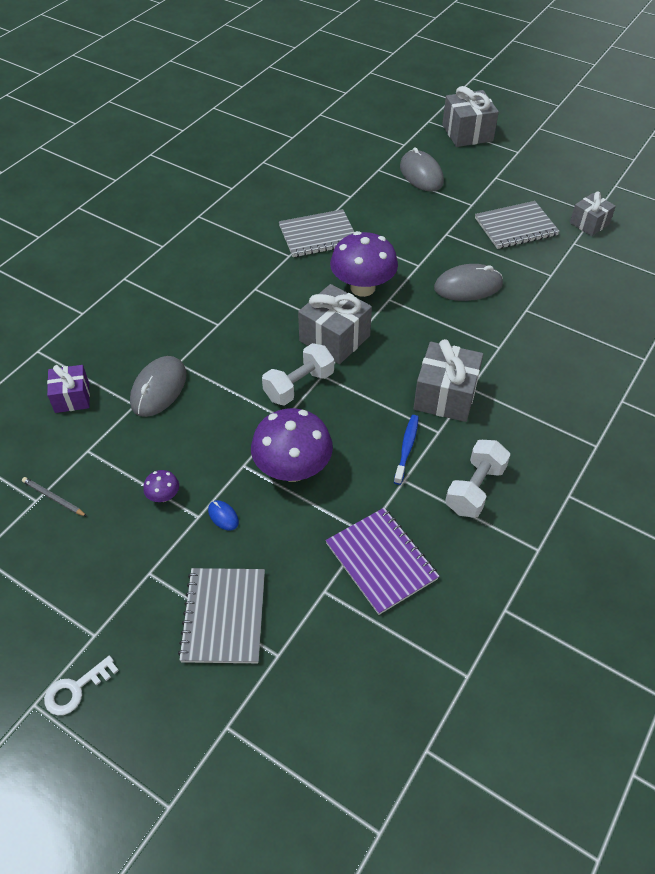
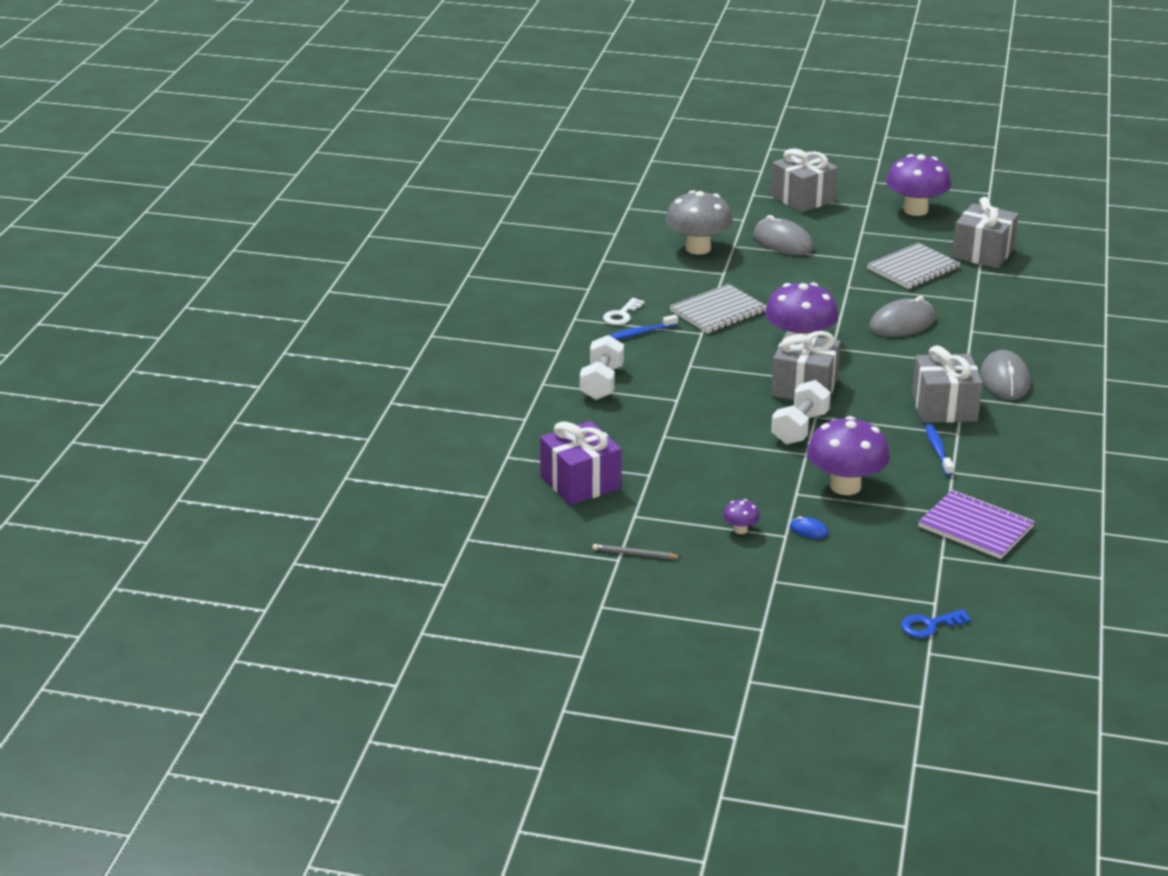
camera: 20 degrees left, 20 degrees down
(72, 397) = (580, 482): purple gift -> purple gift, size x1.59
(76, 689) = (778, 663): white key -> white key (621, 315)
(159, 388) = (663, 458): grey mouse -> grey mouse (1005, 380)
(224, 616) = (868, 591): grey notebook -> none
(238, 244) = (639, 333): none -> blue toothbrush
(252, 687) = (929, 625): none -> blue key
(347, 166) = (698, 248): none -> grey mushroom
(475, 489) = (1020, 464): white dumbbell -> white dumbbell (602, 383)
(556, 164) = (915, 210): none -> purple mushroom
(589, 223) = (983, 253): grey gift -> grey gift, size x1.59

